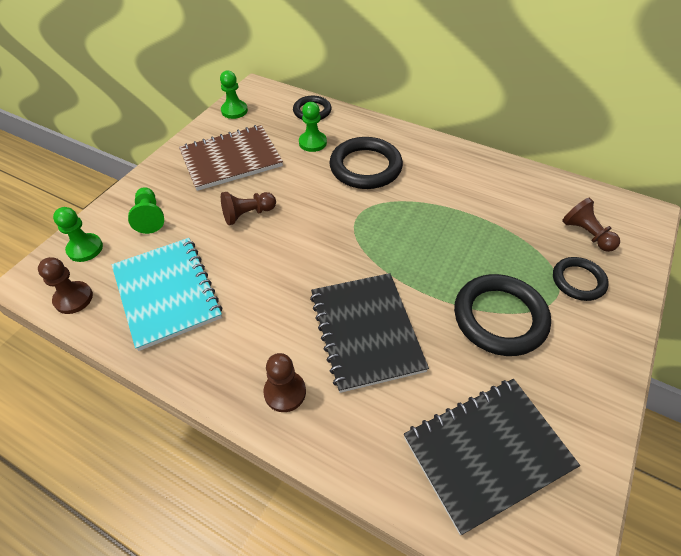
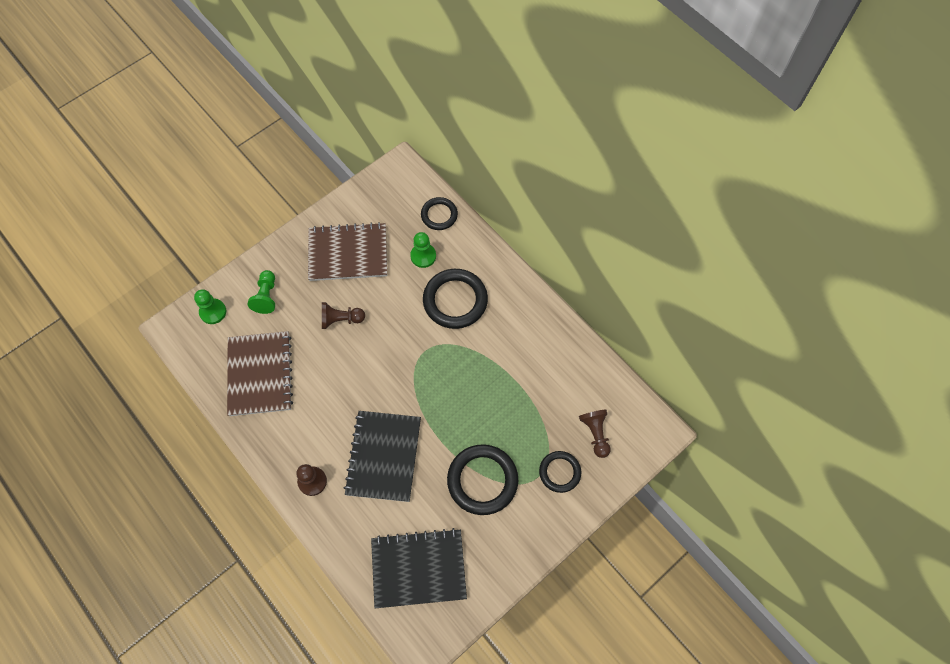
camera: 20 degrees right, 15 degrees up
(73, 298) = (196, 356): brown pawn -> none
(167, 293) = (260, 374): turquoise notebook -> brown notebook
(234, 111) = (371, 192): green pawn -> none

